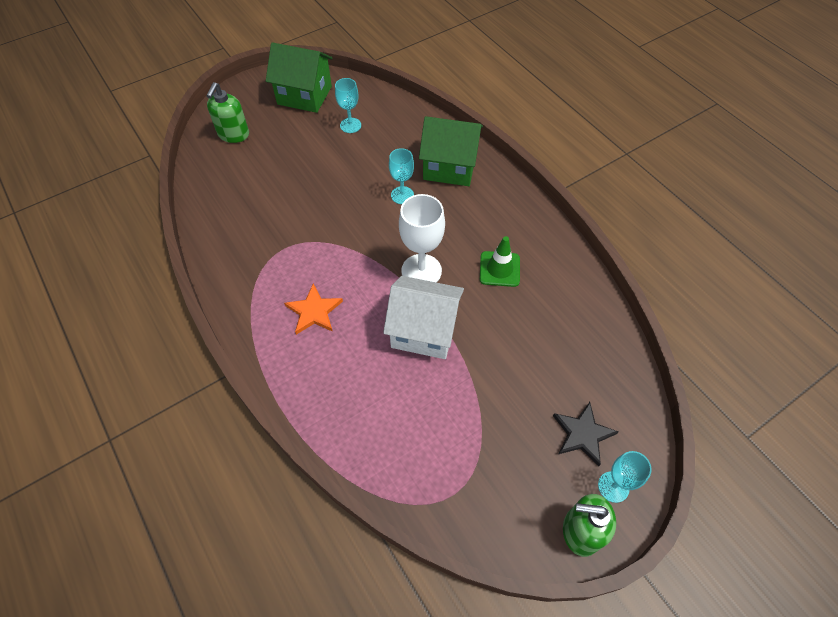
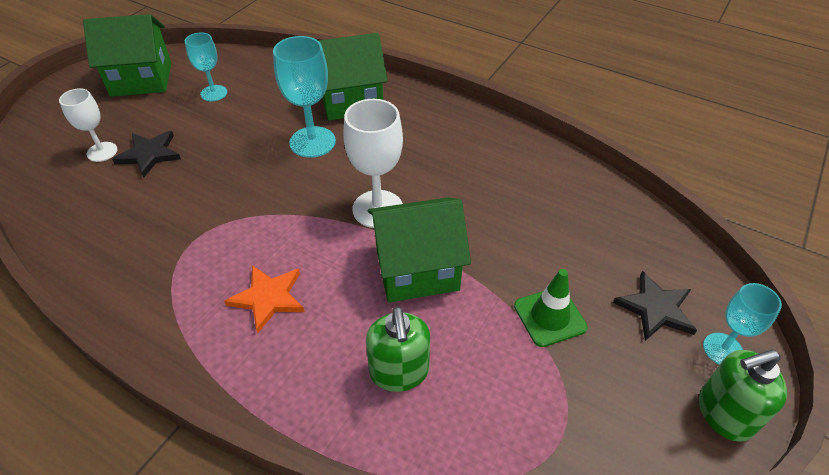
camera: 25 degrees left, 10 degrees down
(233, 134) = (64, 141): green soap dispenser -> green soap dispenser (399, 372)
(254, 152) = (102, 152): none -> white goblet
(284, 165) = (149, 154): none -> black star
(402, 195) = (312, 142): turquoise goblet -> turquoise goblet, size x1.61
(424, 330) = (417, 269): white house -> green house
(499, 269) = (463, 178): green traffic cone -> green traffic cone (549, 317)

